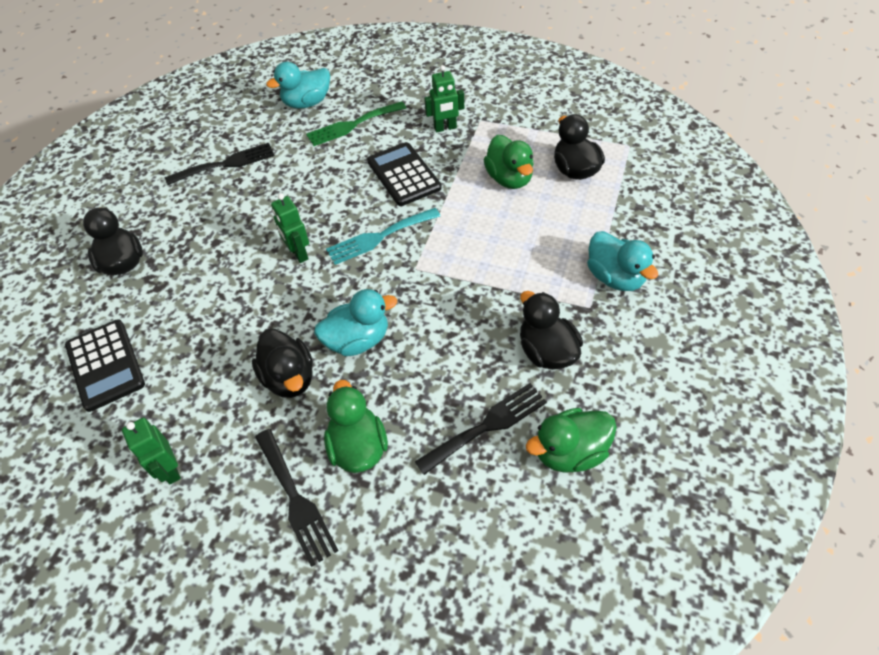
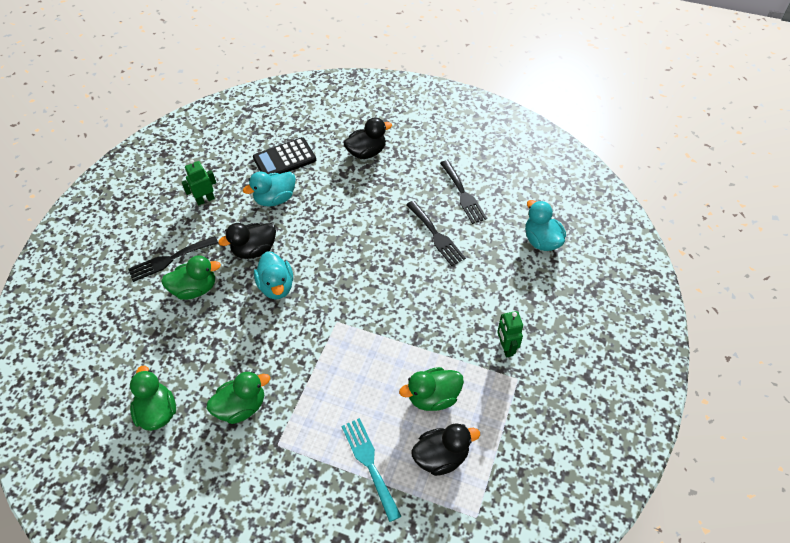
camera: 90 degrees right, 0 degrees up
(298, 254) = (362, 247): green robot -> none
(352, 125) = (510, 275): green fork -> none
(379, 237) = (372, 297): turquoise fork -> turquoise fork (369, 464)
(404, 175) = (443, 314): black calculator -> none
(487, 426) = (191, 362): black fork -> black fork (436, 235)
(546, 352) = (241, 407): black duck -> green duck
(615, 277) = (305, 470): turquoise duck -> turquoise duck (275, 199)

